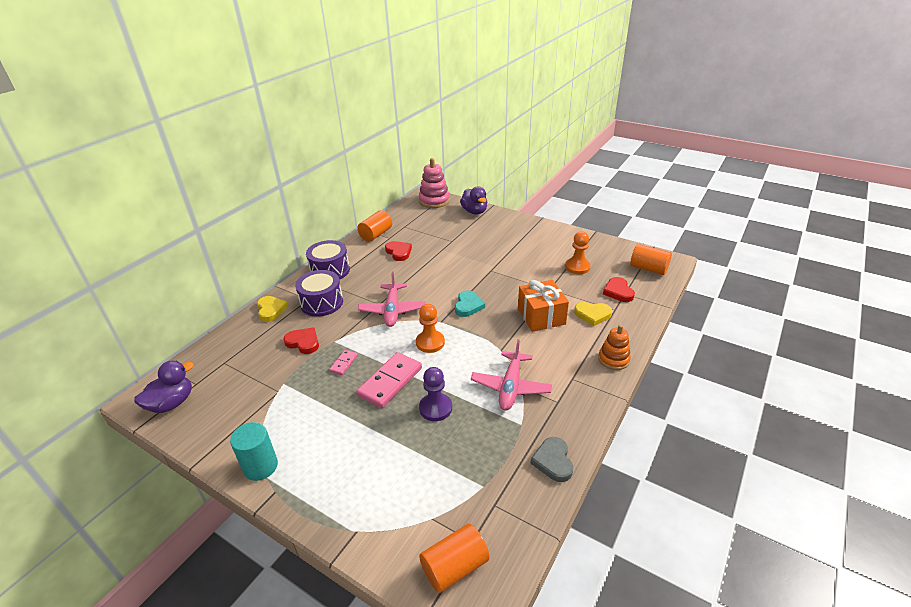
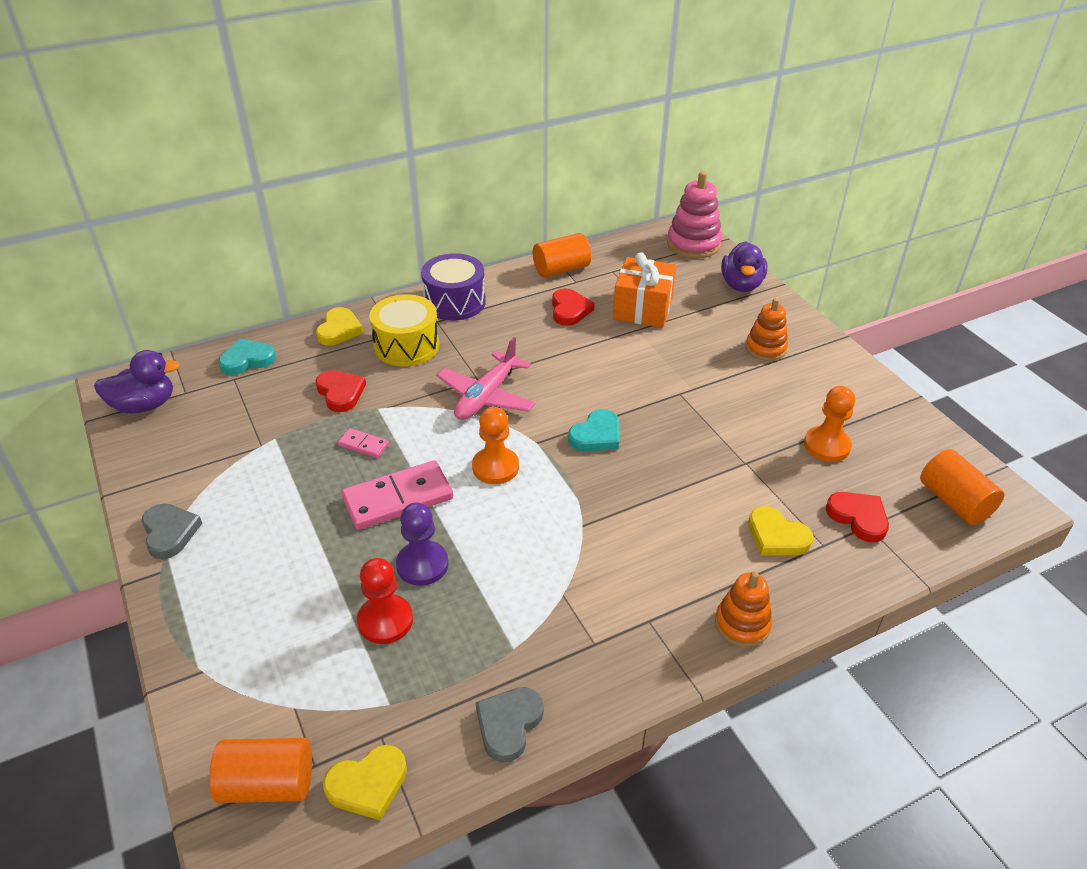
camera: 30 degrees right, 5 degrees up
(223, 349) = (247, 360): none -> turquoise heart
(260, 466) = (169, 532): turquoise cylinder -> grey heart
(322, 303) = (406, 346): purple drum -> yellow drum
(343, 363) = (363, 445): pink domino -> pink domino turned 60 degrees clockwise
(441, 446) = (385, 621): none -> red pawn
(510, 533) = (368, 784): none -> yellow heart
(511, 387) = (548, 587): pink plane -> none
(512, 235) = (765, 348): none -> orange stacking toy
(541, 316) = (691, 501): orange gift -> orange gift (643, 308)
(618, 292) = (858, 518): red heart -> red heart turned 120 degrees clockwise

